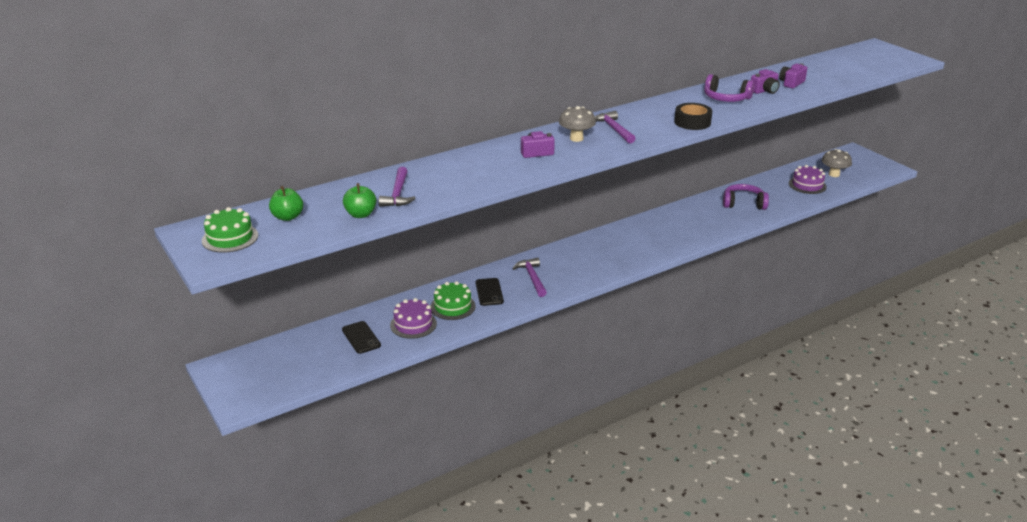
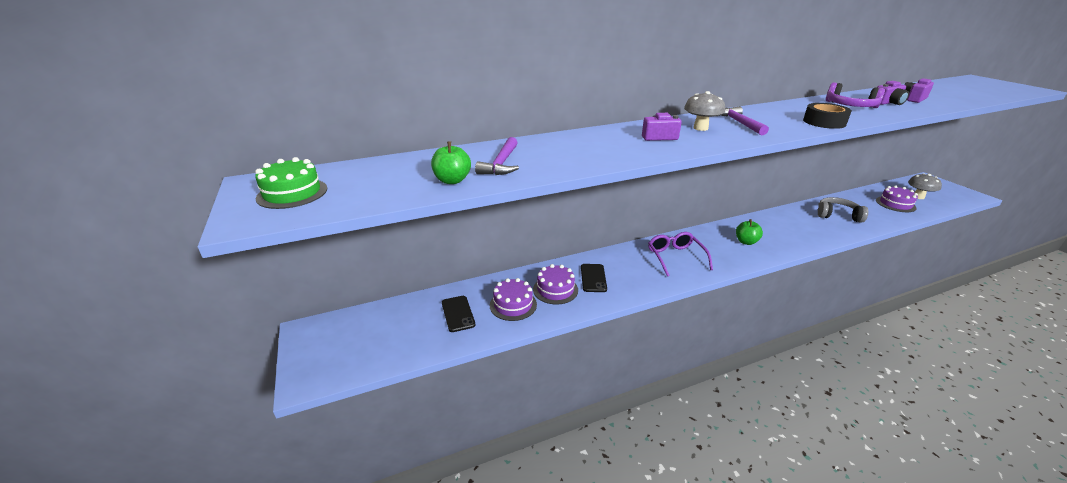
camera: 10 degrees right, 0 degrees up
(287, 217) = (370, 177): green apple -> green apple (746, 242)
(452, 306) = (555, 289): green cake -> purple cake
(532, 278) = (636, 267): purple hammer -> none
(571, 264) = (675, 257): none -> purple glasses
(743, 203) = (837, 215): purple headphones -> grey headphones

